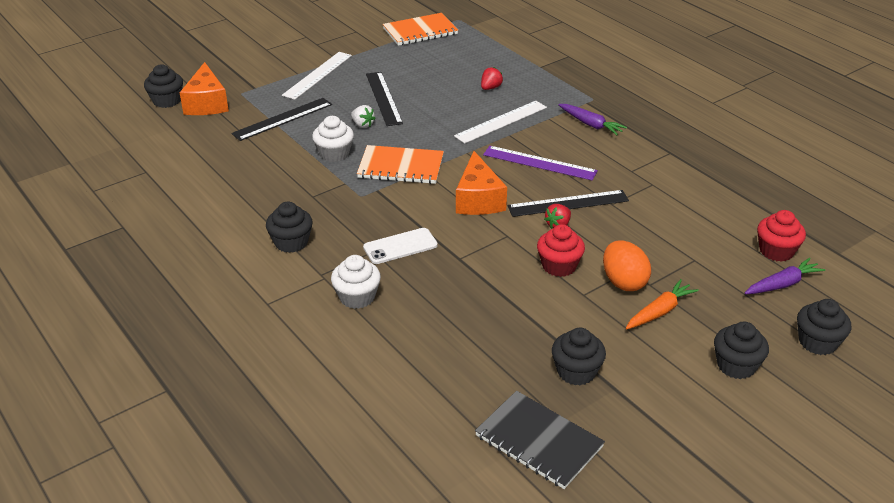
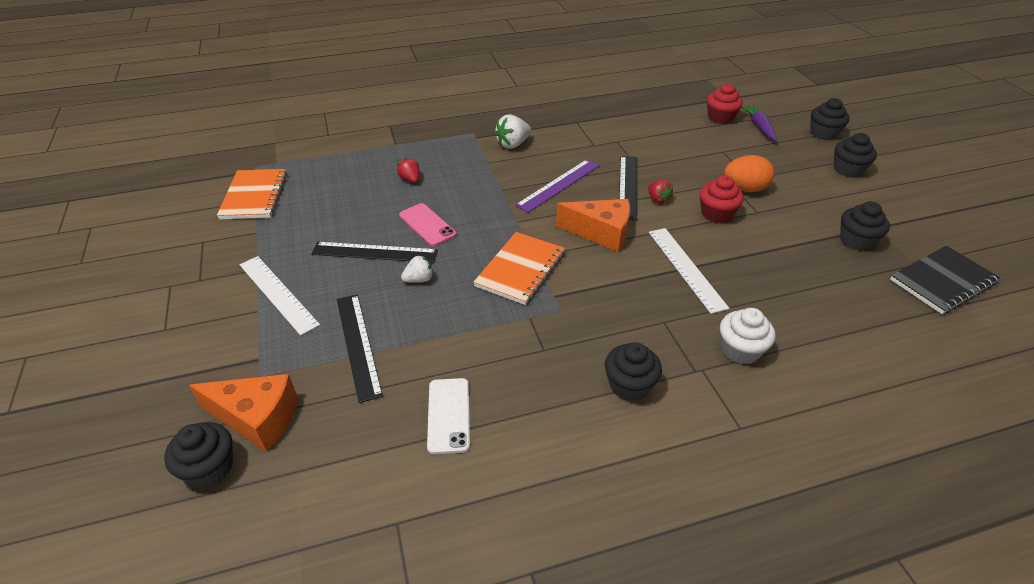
camera: 70 degrees left, 5 degrees up
(334, 154) = (465, 314): white cupcake -> none
(400, 246) = (662, 300): white phone -> white phone (449, 415)
(432, 111) = (427, 225): none -> pink phone
(501, 122) = (476, 188): white ruler -> white ruler (686, 268)
(591, 124) = (513, 144): purple carrot -> white strawberry
(660, 311) = (784, 183): orange carrot -> none

